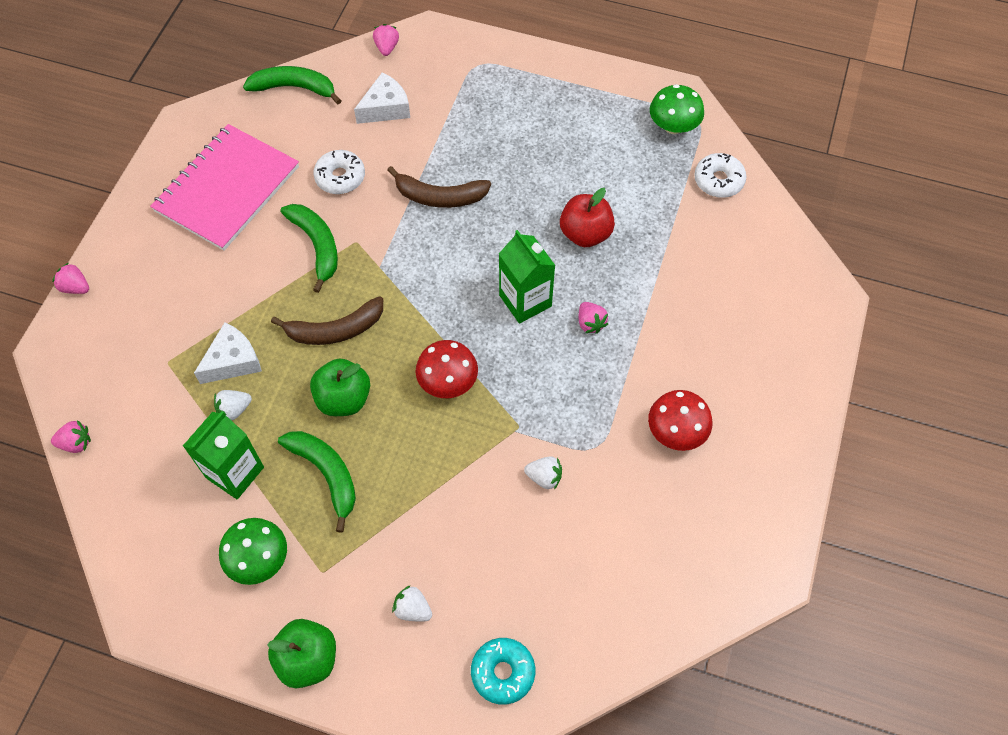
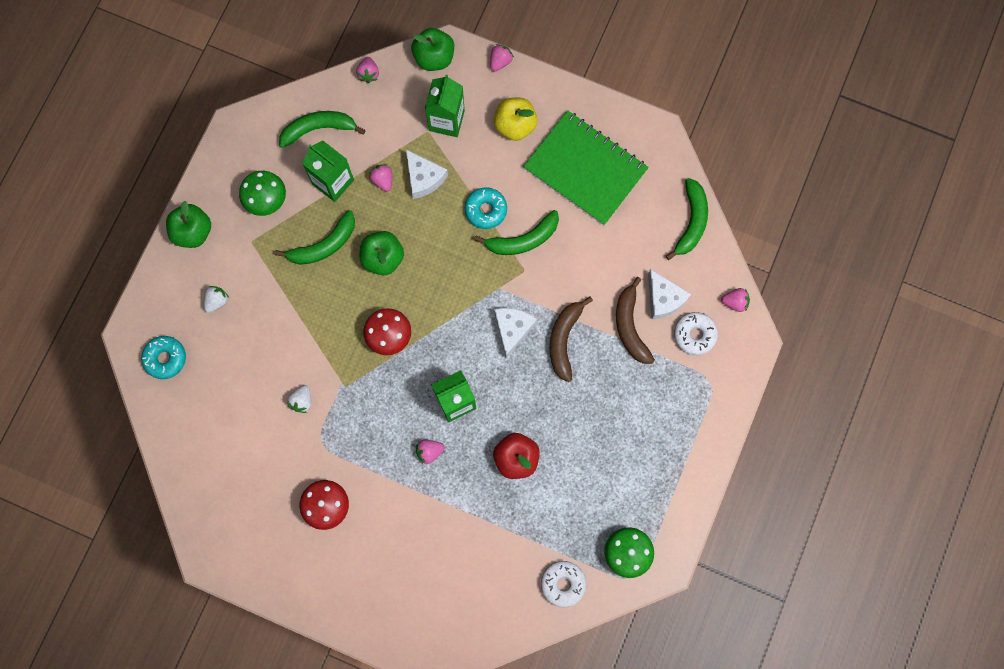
camera: 95 degrees right, 15 degrees up
(61, 364) = (434, 58): none -> green apple
(153, 341) = (446, 120): none -> green carton
(154, 500) = (318, 129): none -> green banana
(166, 265) = (515, 125): none -> yellow apple
(227, 189) = (585, 169): pink notebook -> green notebook
(234, 410) = (383, 180): white strawberry -> pink strawberry
(278, 288) = (485, 210): none -> turquoise donut
(335, 330) = (443, 253): brown banana -> brown banana (630, 326)
(340, 177) = (590, 259): white donut -> white donut (694, 335)
(430, 248) = (512, 329): none -> white cheese

